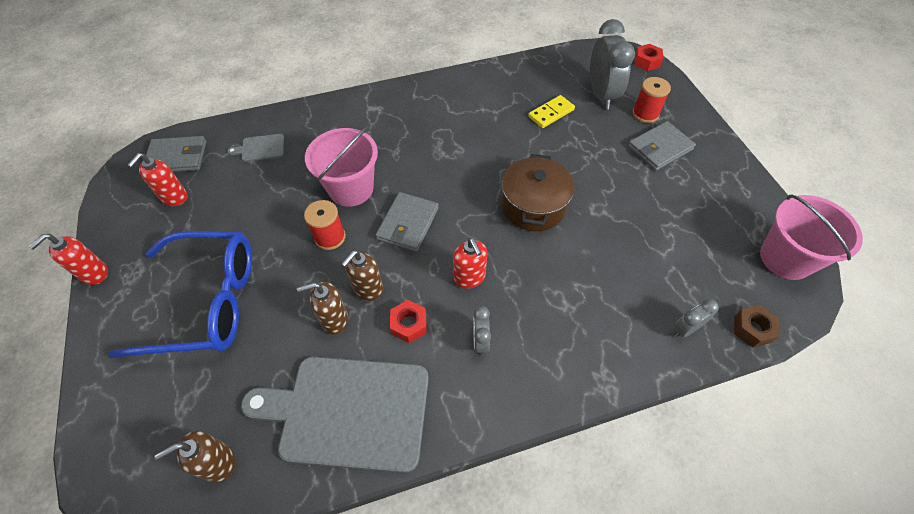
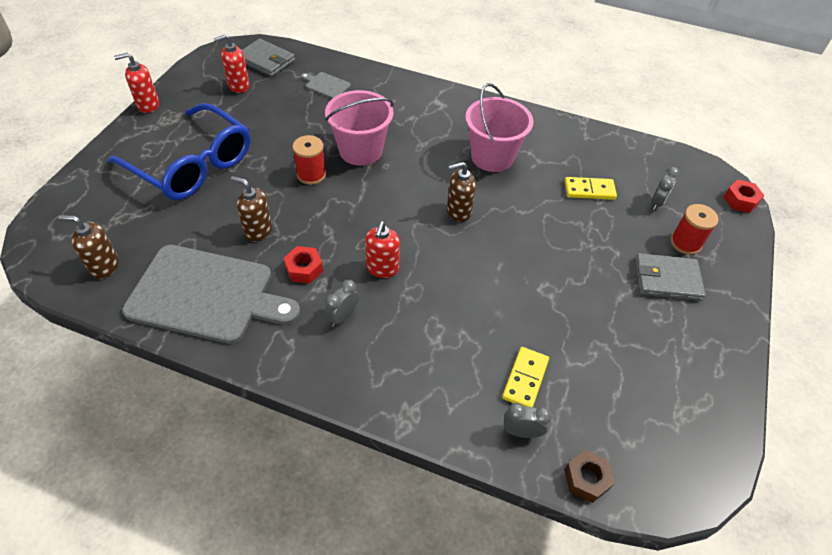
camera: 35 degrees right, 5 degrees down
(348, 411) = (207, 295): grey cutting board -> grey cutting board turned 150 degrees clockwise
(368, 289) = (301, 226): brown soap dispenser -> brown soap dispenser (458, 212)
(408, 224) = (376, 200): grey wallet -> none
(533, 206) = (491, 251): brown pot -> none
(601, 95) = (657, 202): grey clock -> grey clock, size x0.49
(649, 288) = (525, 379): none -> yellow domino
(785, 258) = (693, 451): pink bucket -> pink bucket (492, 157)

